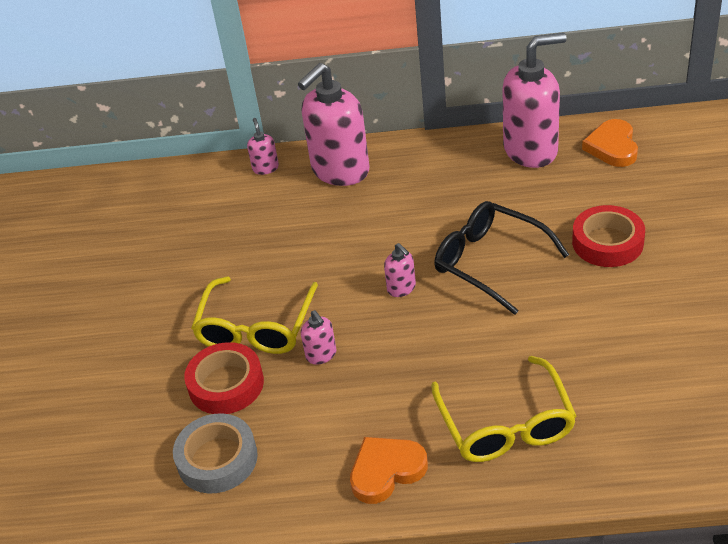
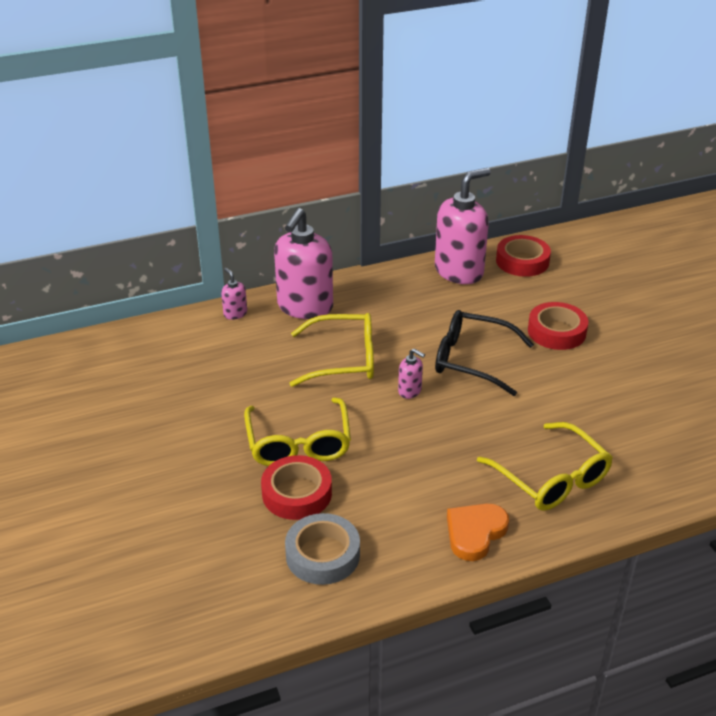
camera: 25 degrees left, 5 degrees down
(321, 355) = (369, 454): pink soap dispenser -> none
(349, 239) = (343, 360): none -> yellow glasses
(612, 147) = (522, 261): orange heart -> red tape

